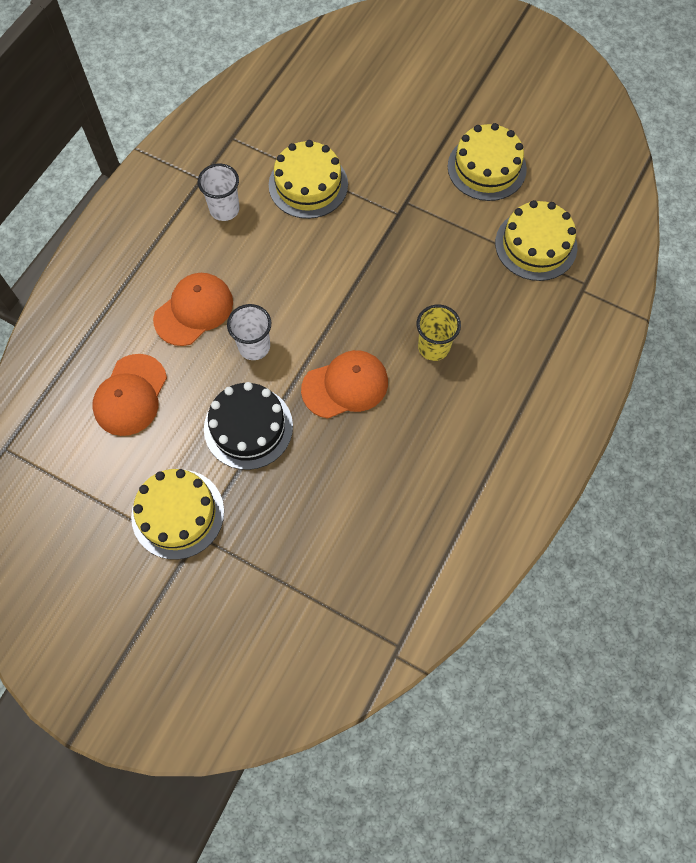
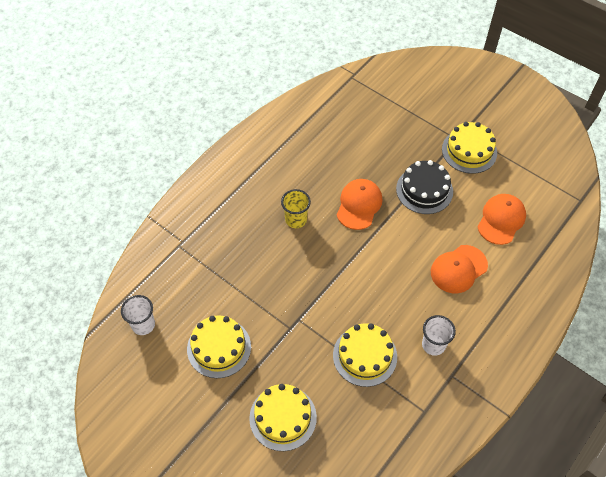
camera: 170 degrees left, 10 degrees down
(254, 347) = (417, 238): white cup -> white cup (143, 325)
(345, 385) = (359, 205): orange cap -> orange cap turned 120 degrees clockwise
(536, 245) = (203, 278): yellow cake -> yellow cake (283, 417)

